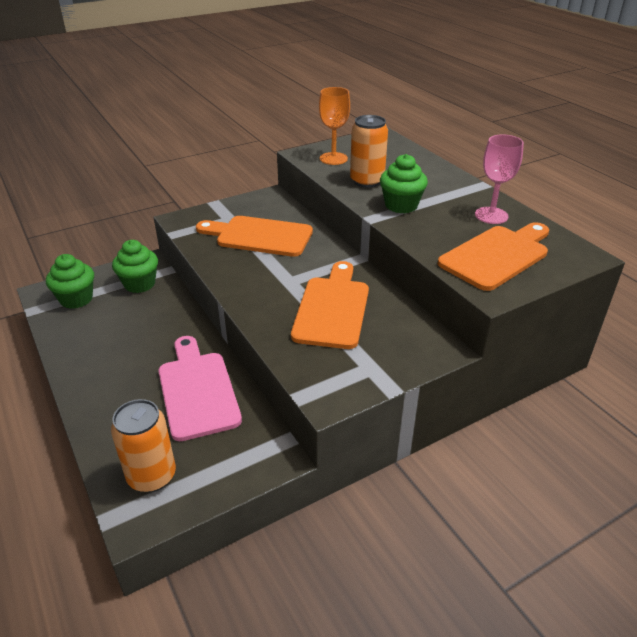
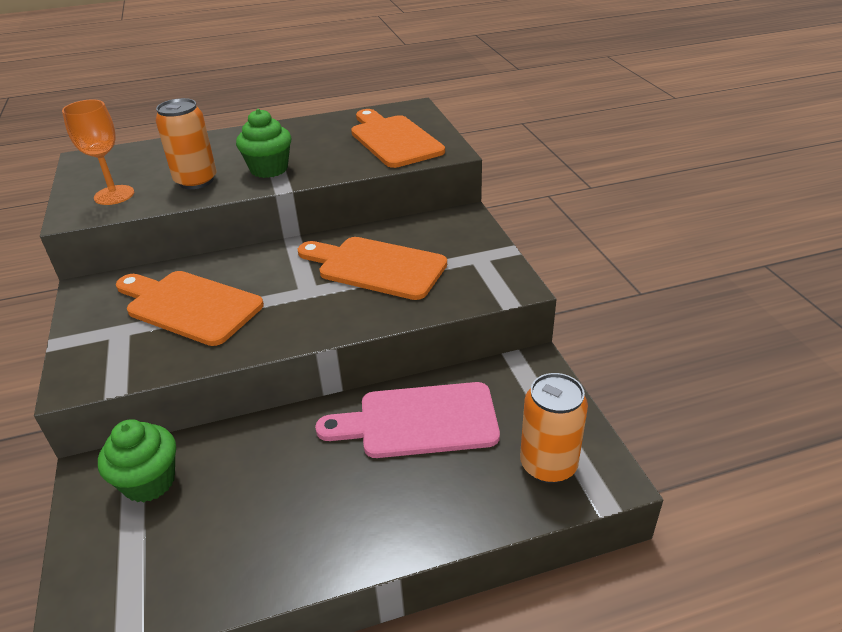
camera: 75 degrees left, 0 degrees up
(76, 299) = (137, 572): green cupcake -> none
(259, 236) = (189, 306): orange cutting board -> orange cutting board turned 90 degrees clockwise
(491, 215) = (324, 130): pink goblet -> none

